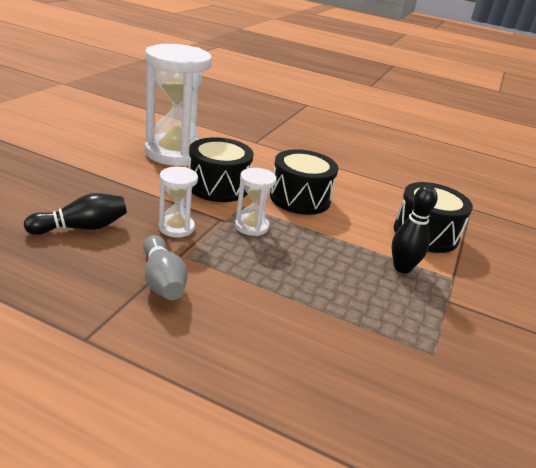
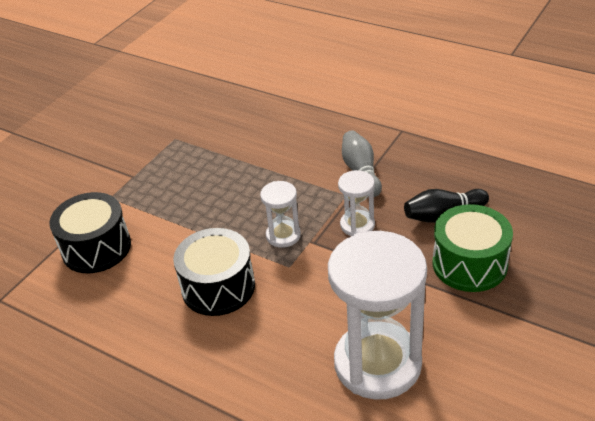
camera: 165 degrees left, 10 degrees up
(78, 191) = (469, 264): none -> green drum
(218, 186) = (315, 295): black drum -> none
(402, 268) = (152, 202): black bowling pin -> none

